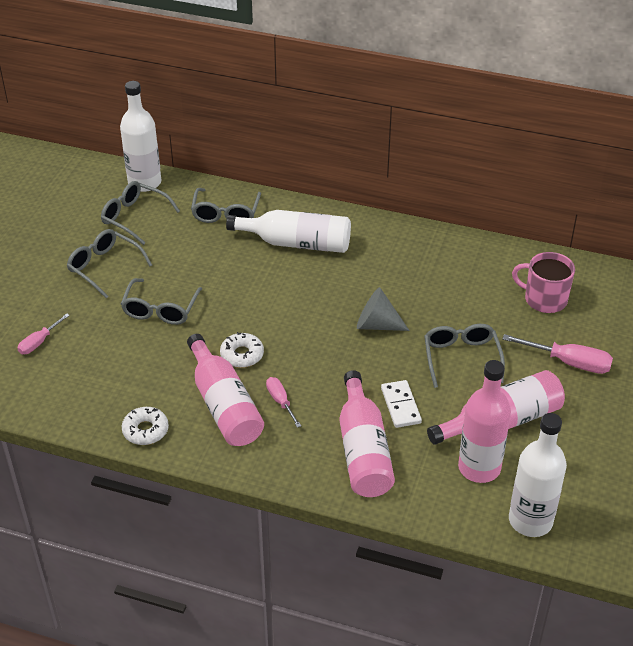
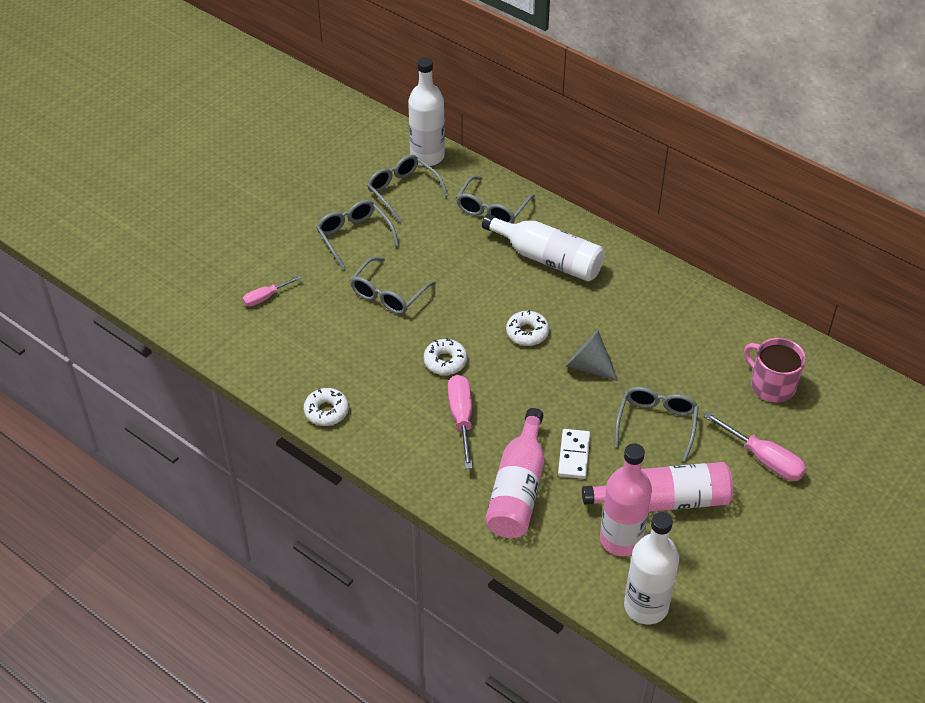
camera: 20 degrees right, 5 degrees up
(224, 405) = (407, 407): pink bottle -> none
(281, 402) = (461, 419): pink screwdriver -> pink screwdriver, size x1.64
(307, 310) = (527, 332): none -> white donut

